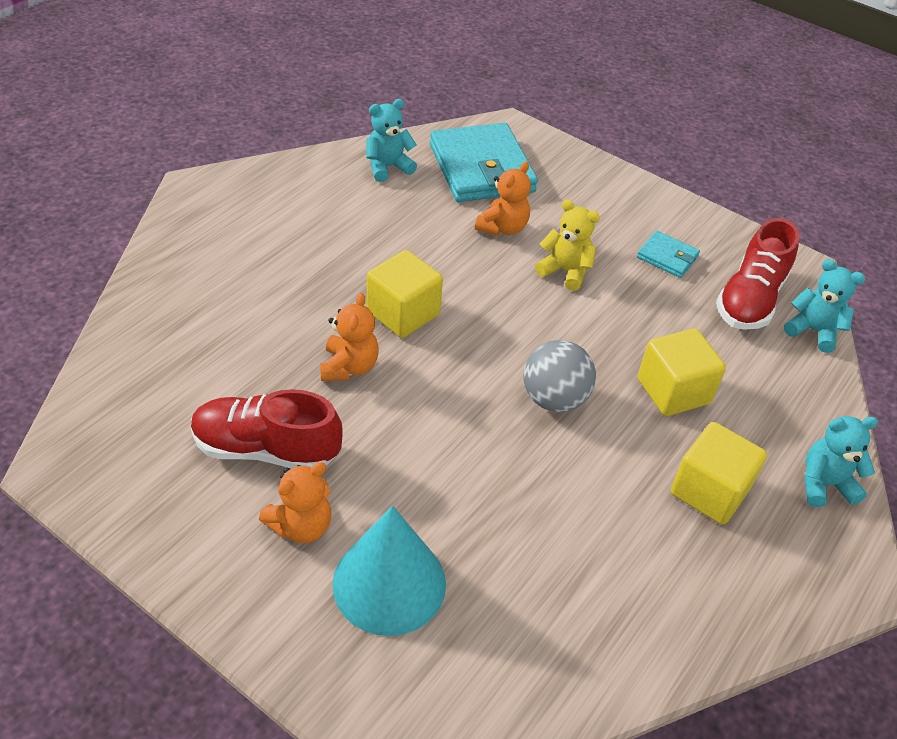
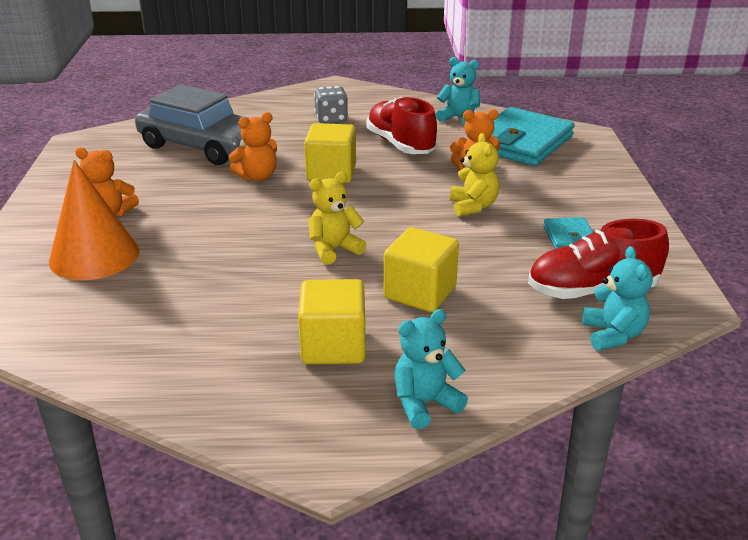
camera: 55 degrees right, 15 degrees down
(220, 367) = (203, 146): none -> grey car
(266, 449) = (156, 182): red shoe -> red shoe (400, 145)
(279, 241) = (331, 119): none -> grey dice
(389, 583) = (94, 256): turquoise cone -> orange cone
(554, 399) = (334, 249): grey ball -> yellow teddy bear
(824, 484) = (424, 404): turquoise teddy bear -> turquoise teddy bear turned 75 degrees counterclockwise

